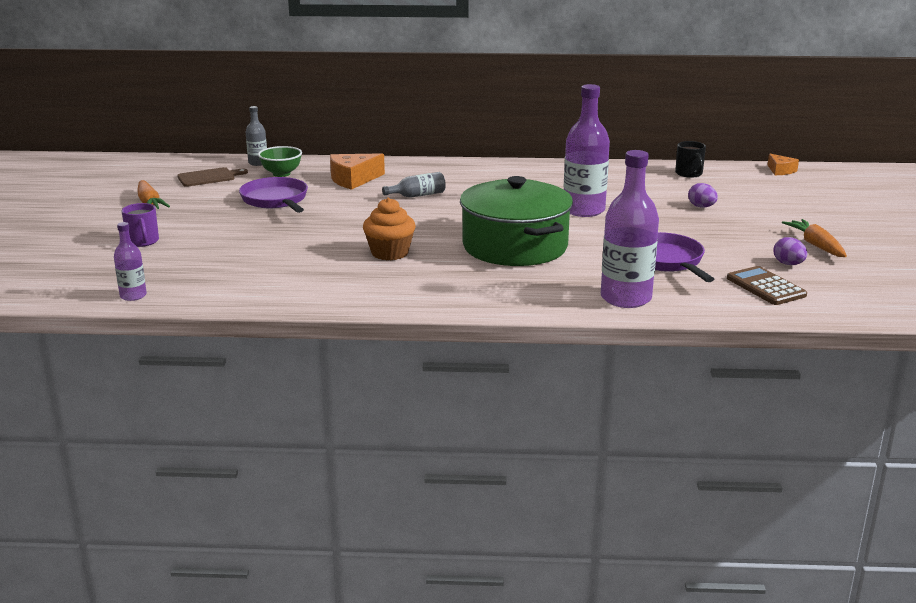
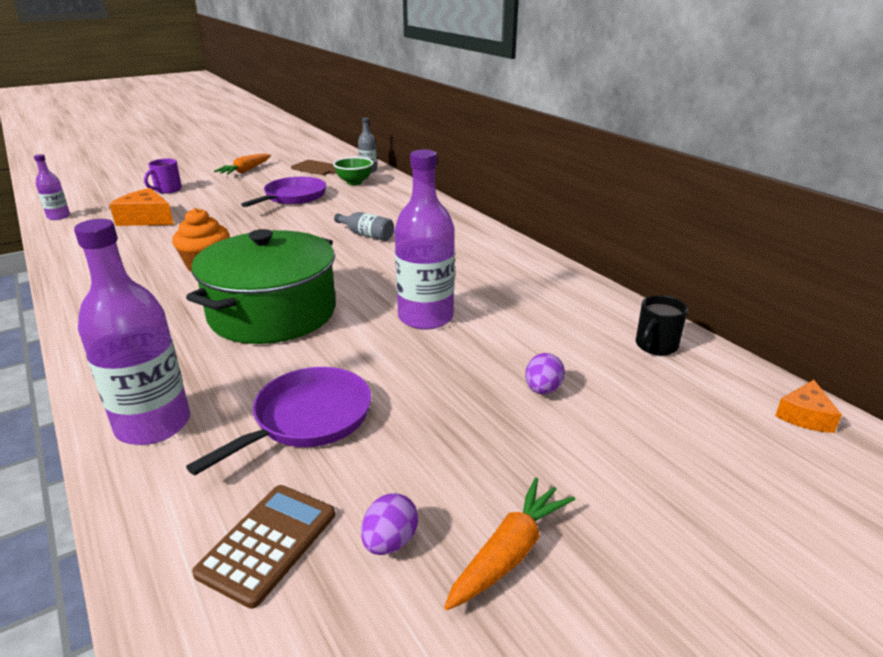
camera: 55 degrees right, 5 degrees up
(353, 179) = (374, 204): orange cheese -> orange cheese (146, 219)

